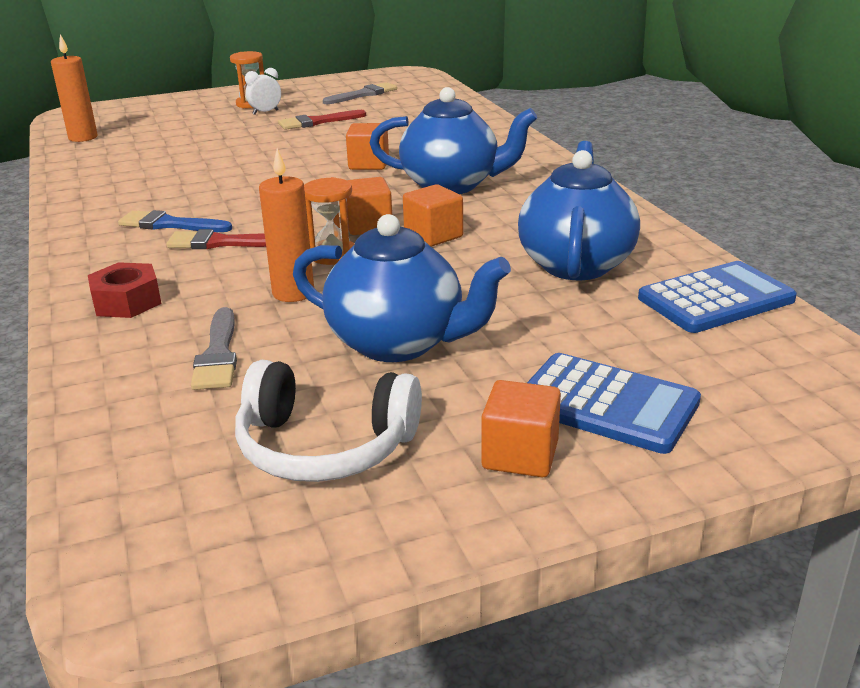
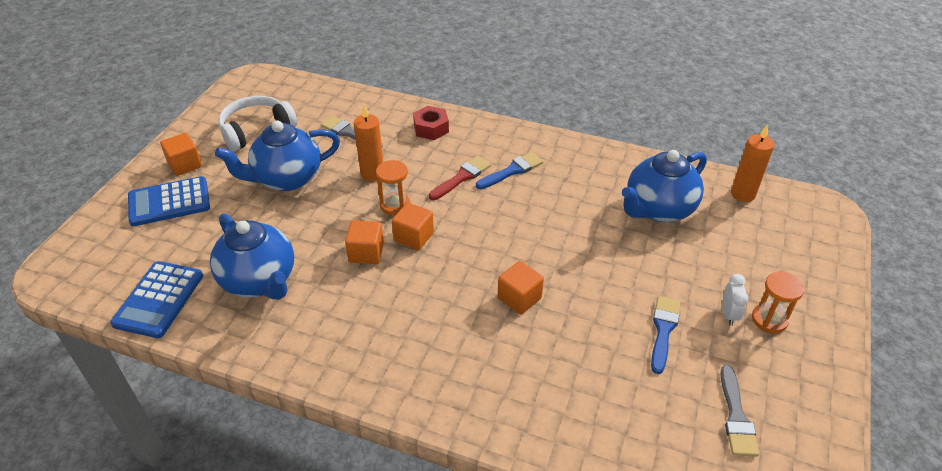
camera: 130 degrees right, 15 degrees up
(317, 122) = (663, 330): red brush -> blue brush
(451, 185) = (427, 311): blue teapot -> blue teapot (658, 209)

